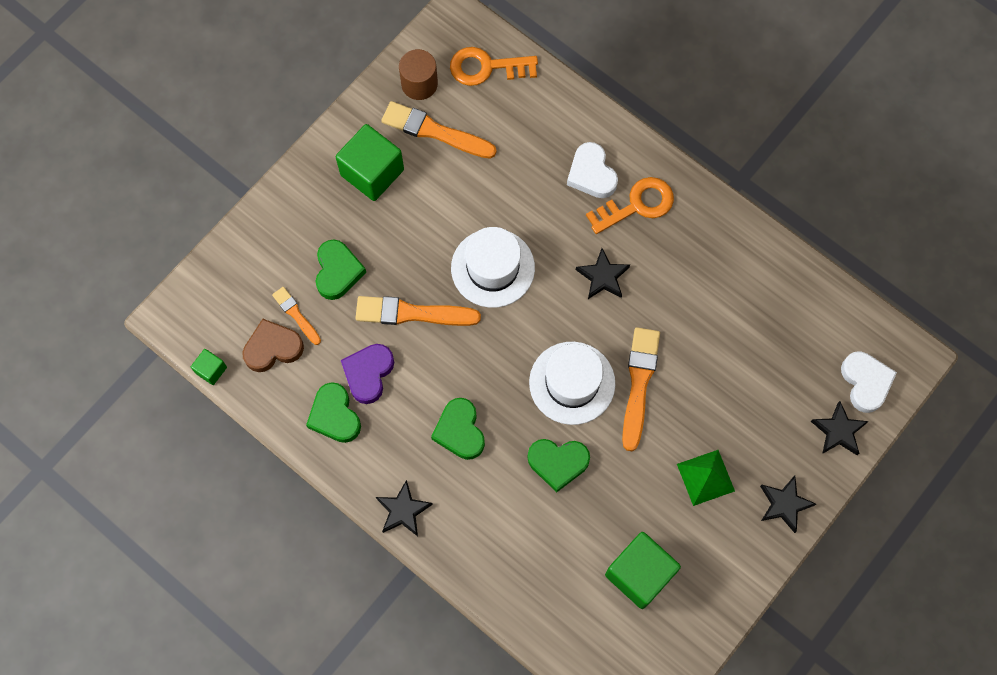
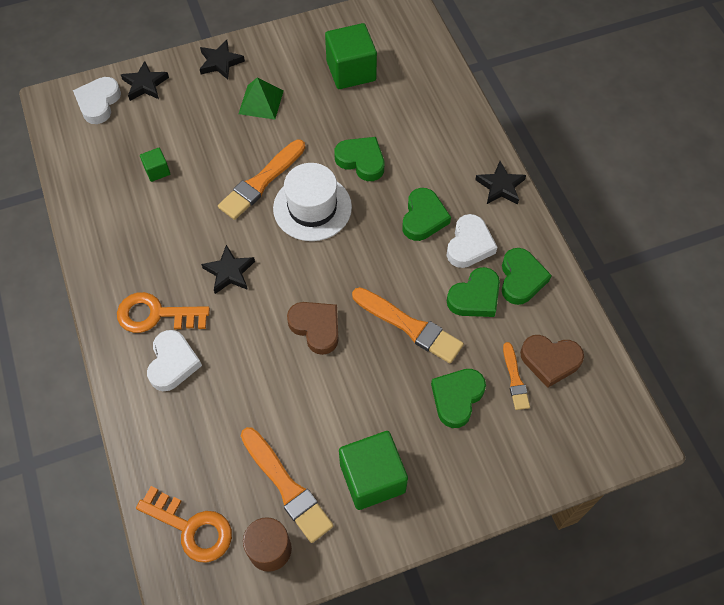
camera: 150 degrees left, 10 degrees down
(211, 370) = (615, 370): green cube -> green cube (157, 171)
(368, 373) = (475, 297): purple heart -> green heart
(400, 425) = (469, 245): none -> white heart
(492, 268) = (316, 328): white hat -> brown heart

